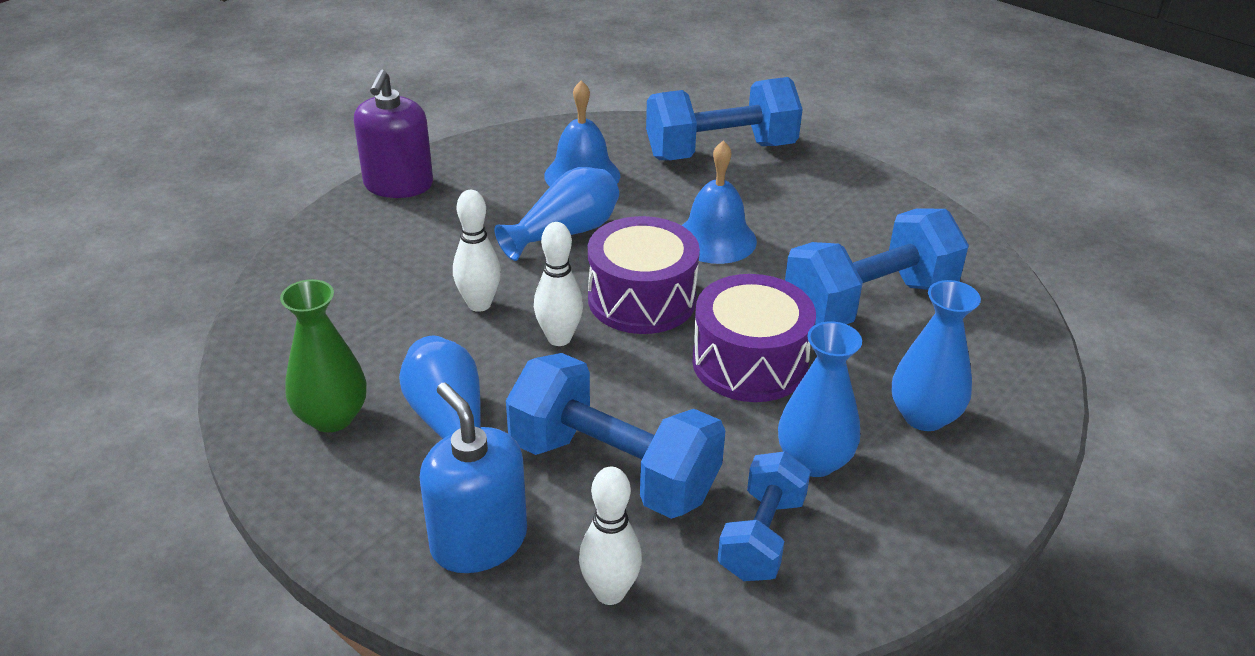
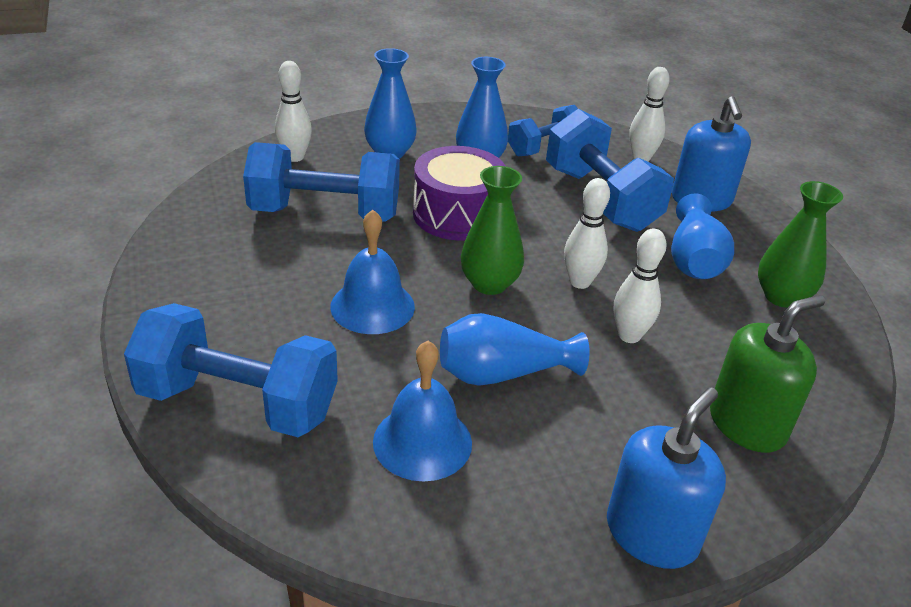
camera: 150 degrees left, 0 degrees up
(346, 272) = (747, 424): none -> green soap dispenser
(398, 185) = (651, 533): purple soap dispenser -> blue soap dispenser
(642, 299) = (489, 284): purple drum -> green vase
(1001, 354) = (295, 157): none -> white bowling pin

